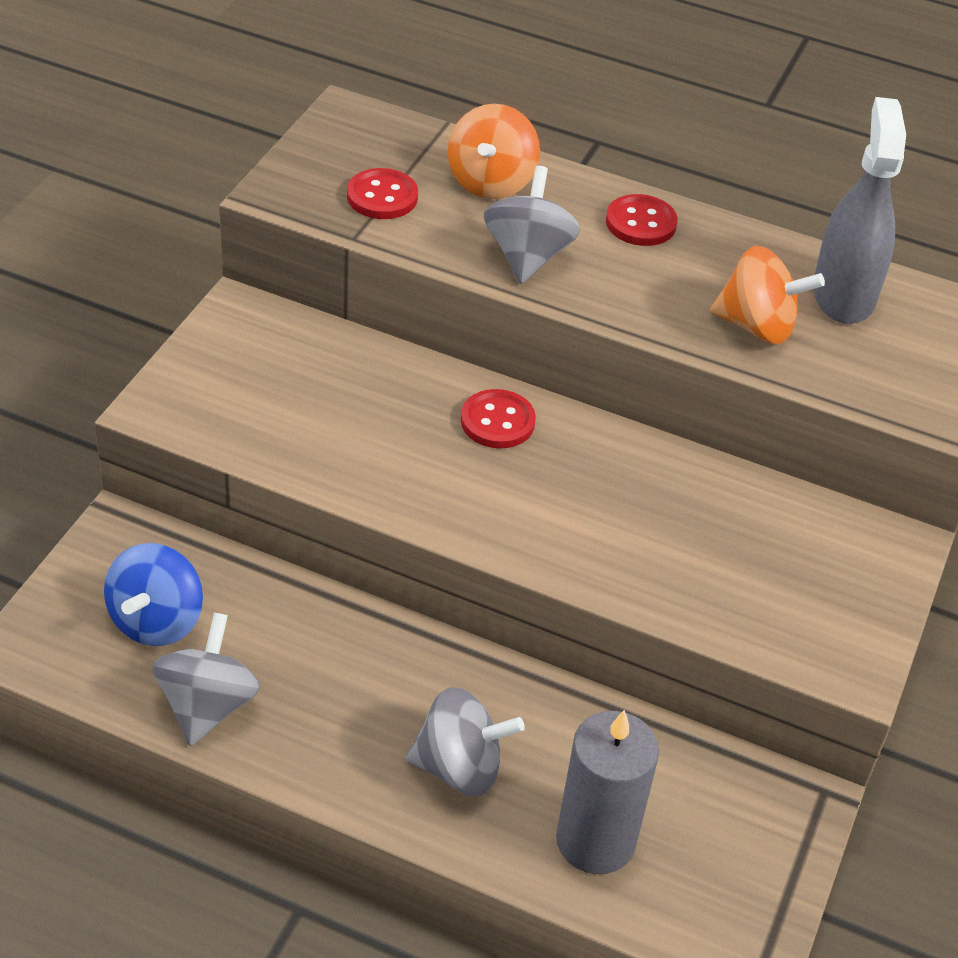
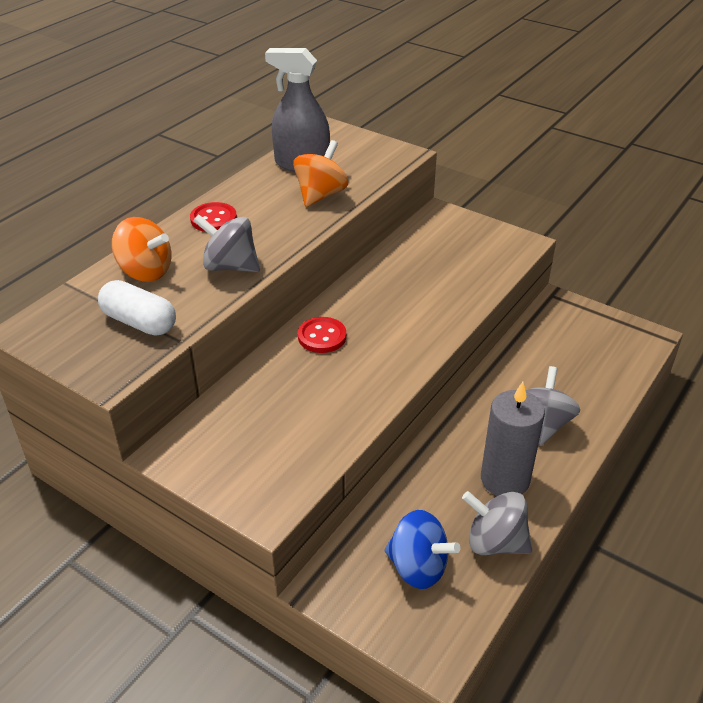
camera: 75 degrees left, 5 degrees down
(382, 197) = (139, 322): red button -> white capsule
(595, 840) = (588, 378): grey candle -> grey candle (505, 479)

